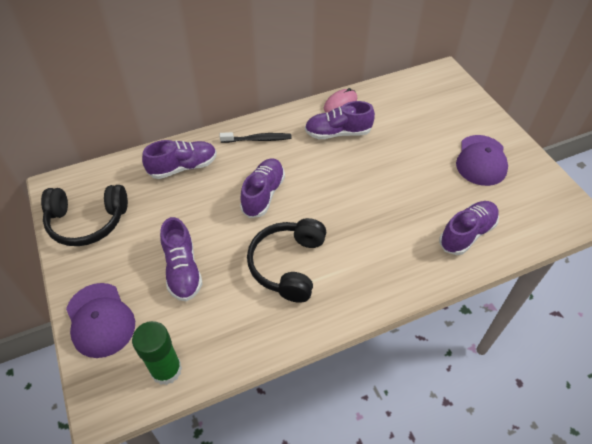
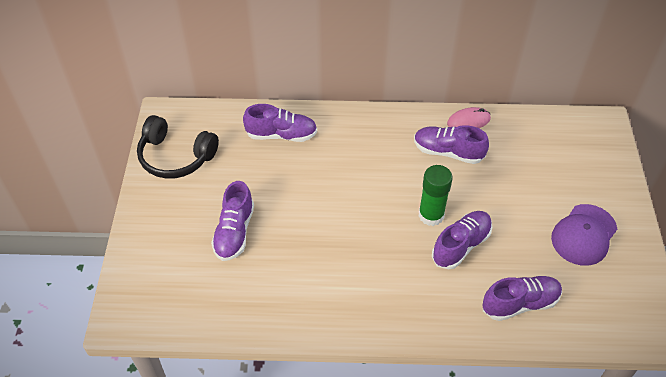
camera: 25 degrees right, 0 degrees up
(100, 320) = (148, 248): purple cap -> none
(166, 370) = (180, 312): green glue stick -> green glue stick (431, 215)
(258, 139) = (365, 131): black toothbrush -> none
(263, 194) = (341, 188): purple shoe -> purple shoe (461, 245)
(287, 265) = (328, 264): black headphones -> none

